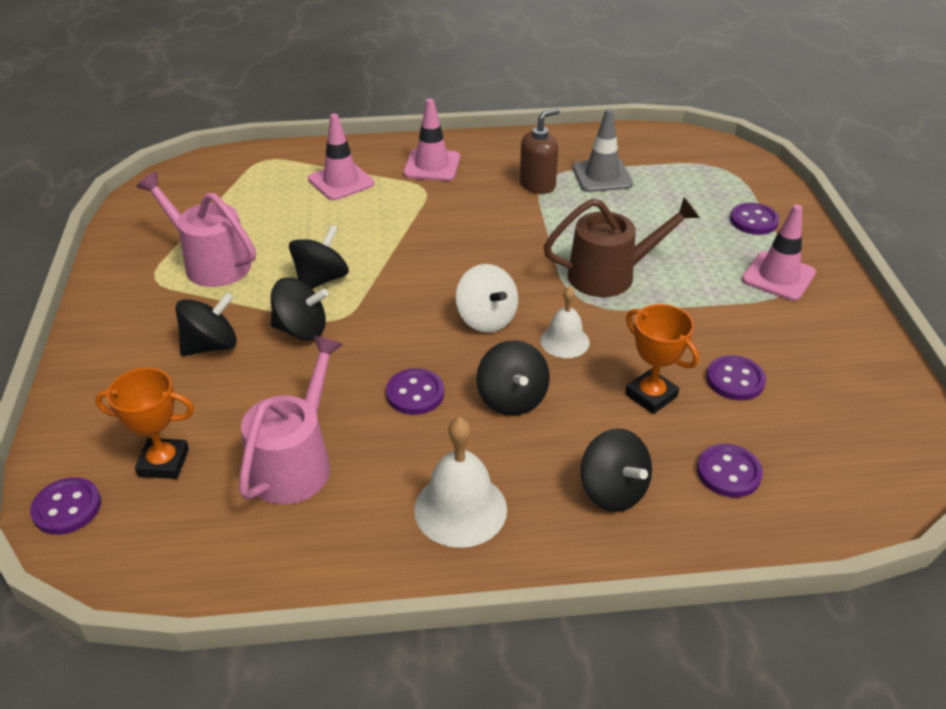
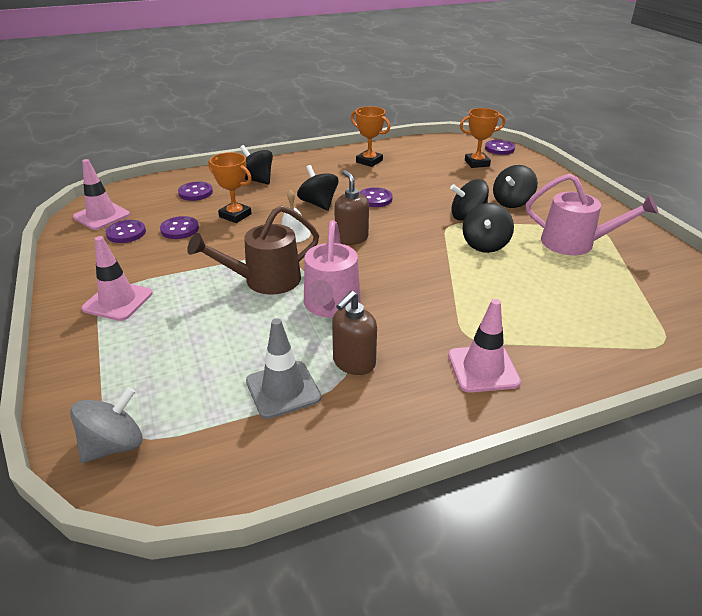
camera: 165 degrees right, 5 degrees down
(296, 461) = (416, 170): pink watering can -> pink watering can (330, 306)
(341, 181) = (557, 330): pink traffic cone -> pink traffic cone (102, 216)
(368, 515) = (369, 161): none -> orange trophy
(460, 509) = (328, 167): white bell -> none
(486, 319) = (351, 238): white spinning top -> brown soap dispenser
(729, 163) = (114, 445): none -> grey spinning top
(753, 221) = (117, 356): purple button -> purple button (126, 233)

